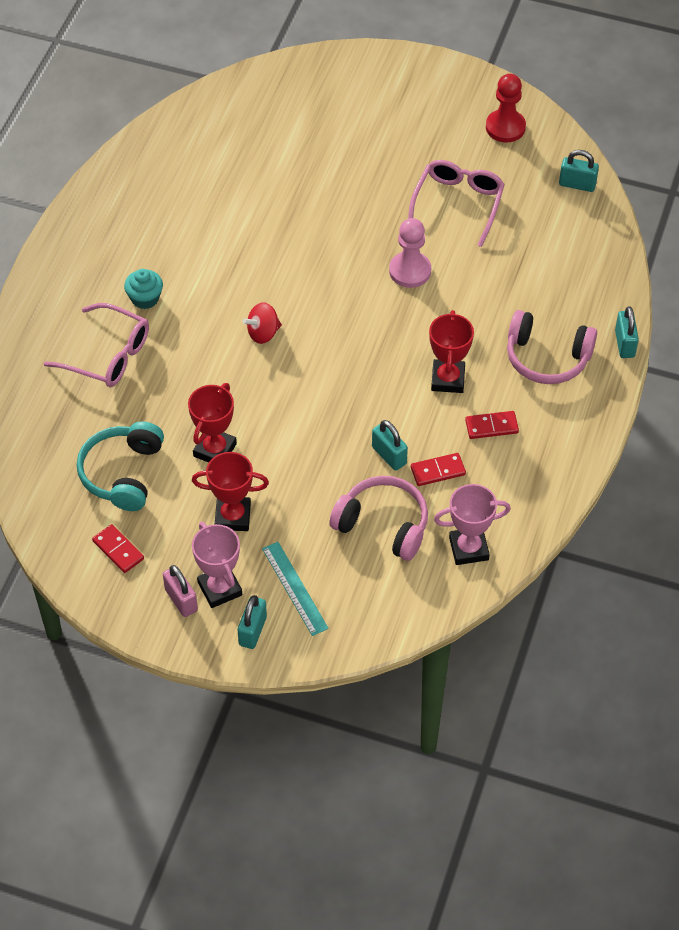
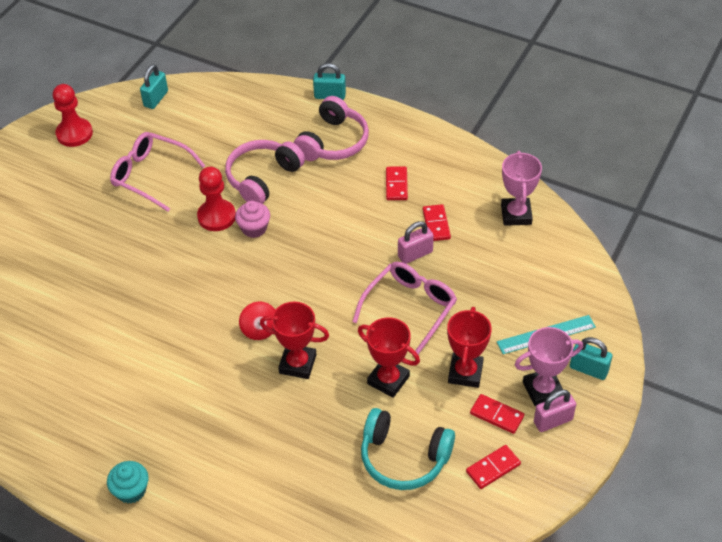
camera: 80 degrees left, 5 degrees down
(107, 355) = (255, 461): pink glasses -> pink glasses (410, 308)
(145, 298) = (191, 422): turquoise cupcake -> turquoise cupcake (131, 490)
(182, 549) = (497, 415): none -> red domino
(383, 524) = (486, 266): pink headphones -> pink headphones (262, 178)
(389, 455) = (415, 254): turquoise padlock -> pink padlock
(399, 306) = (254, 228): none -> pink cupcake
(410, 271) = (216, 216): pink pawn -> red pawn
(448, 379) = (342, 206): red trophy -> red trophy (297, 364)

